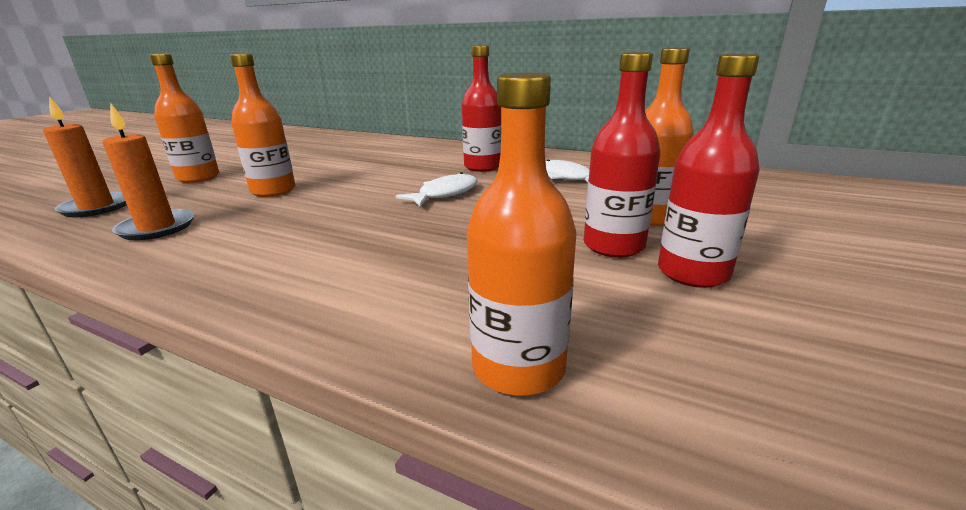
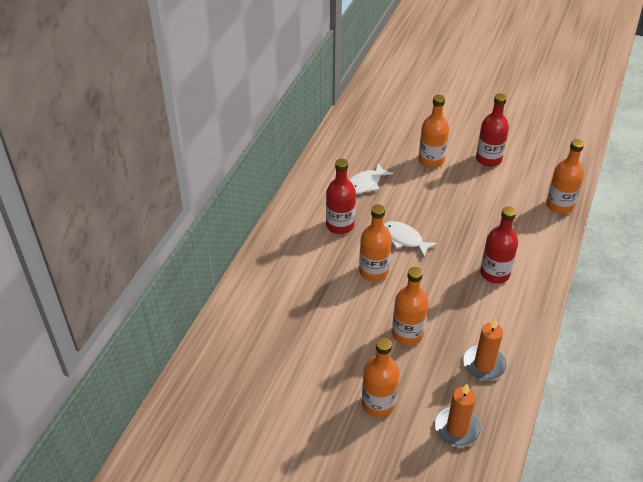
camera: 95 degrees left, 20 degrees up
(392, 179) = (374, 271): none -> orange bottle
(613, 246) = (468, 176): red bottle -> red bottle (495, 273)

